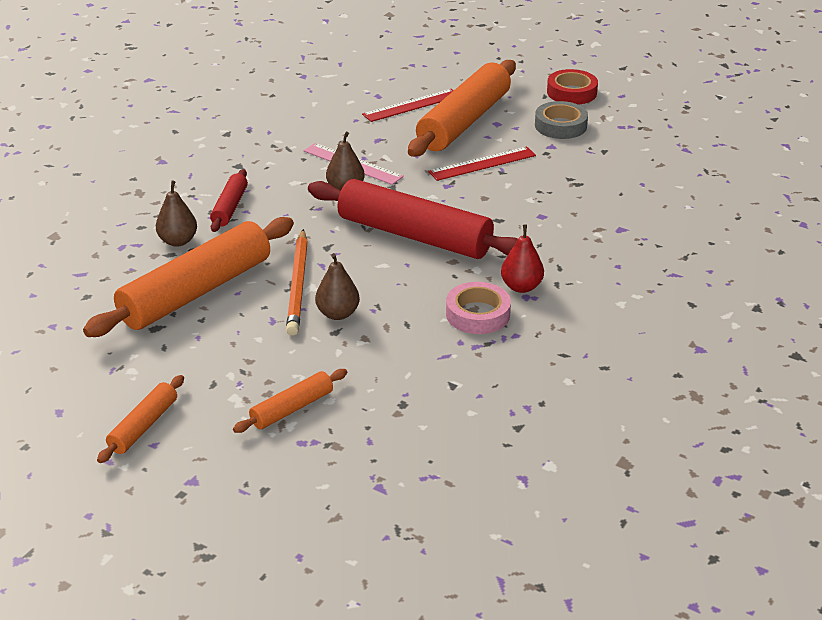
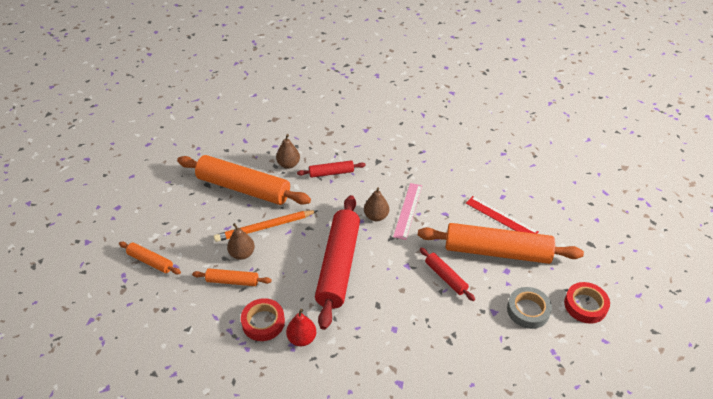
camera: 70 degrees right, 10 degrees up
(143, 426) = (125, 209): orange rolling pin -> orange rolling pin (232, 281)
(478, 314) = (263, 322): pink tape -> red tape
(482, 164) = (445, 277): red ruler -> red rolling pin

